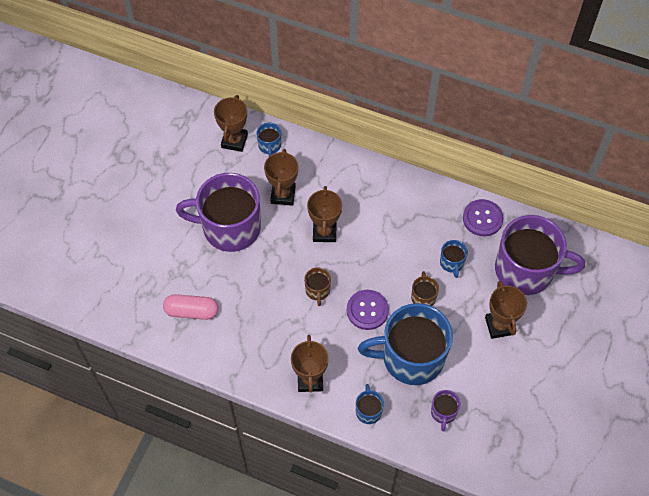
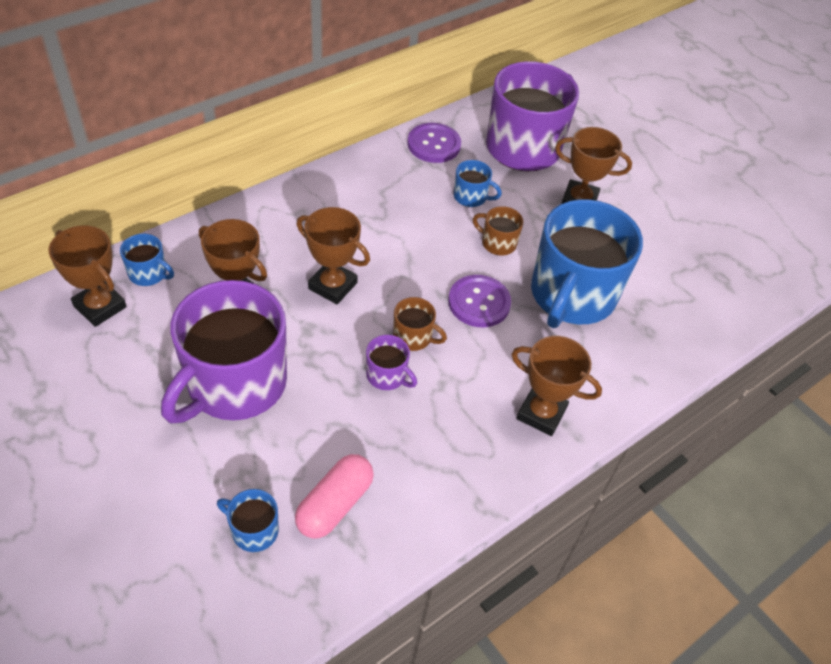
camera: 65 degrees left, 10 degrees down
(368, 410) = (621, 374): blue mug -> blue mug (253, 530)
(443, 412) = (663, 304): purple mug -> purple mug (387, 375)

